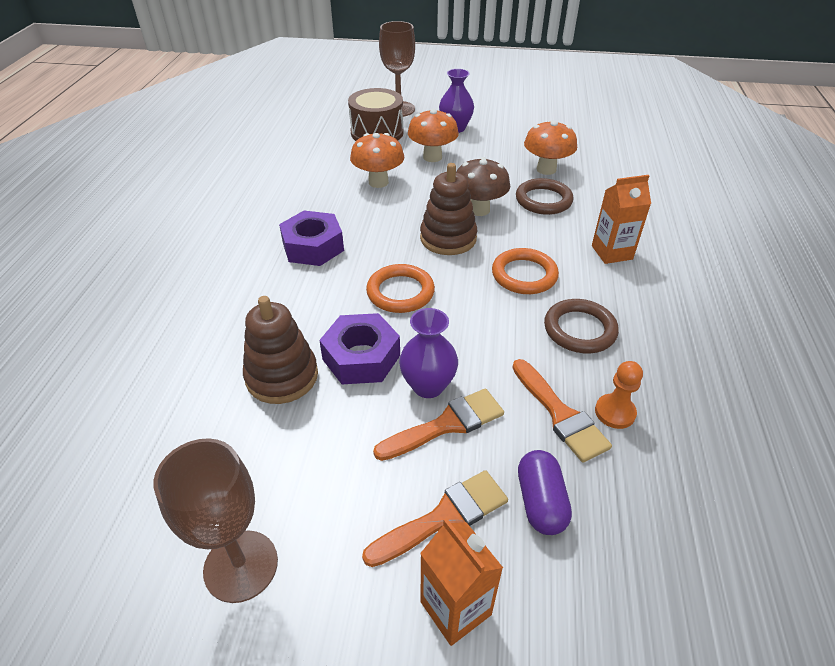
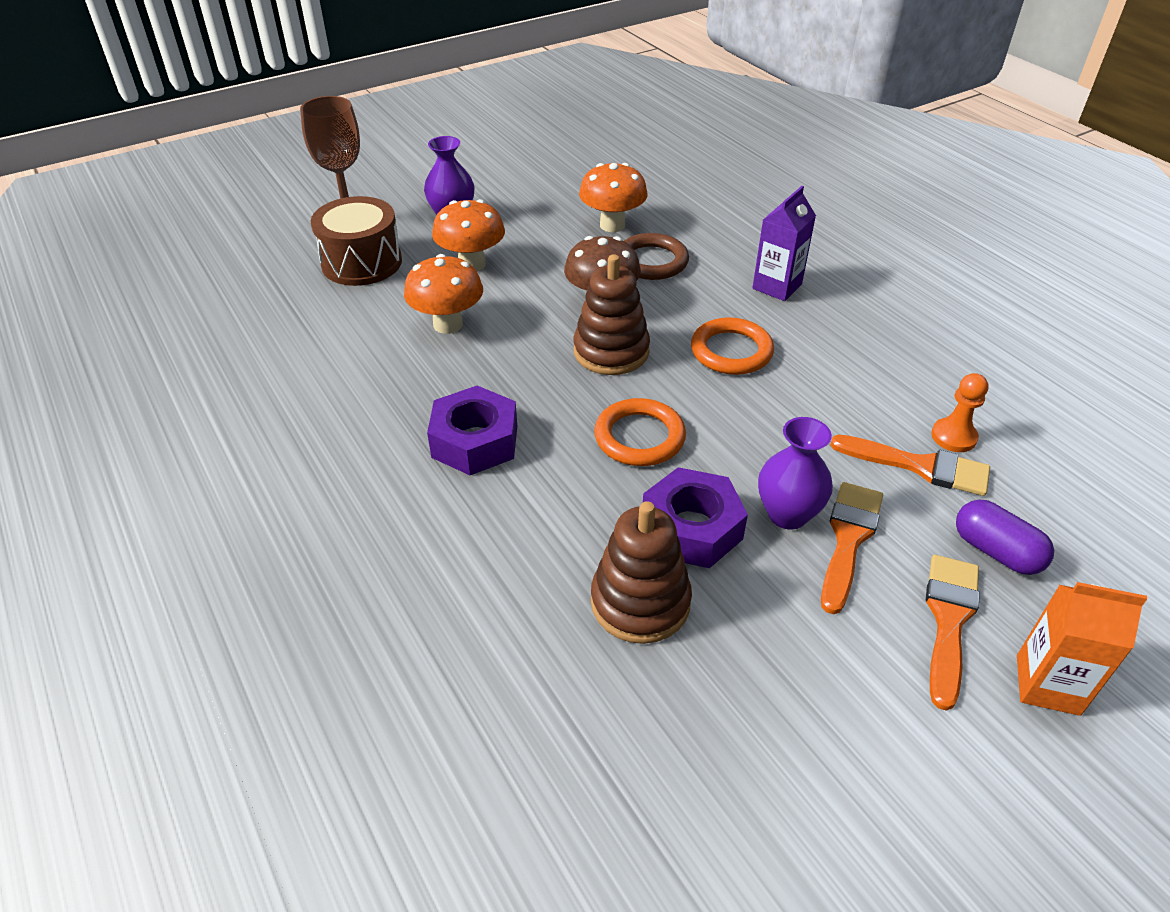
camera: 40 degrees left, 0 degrees up
(241, 566) = (854, 804): brown goblet -> none
(579, 330) = (841, 378): brown ring -> none
(611, 252) = (777, 286): orange carton -> purple carton

